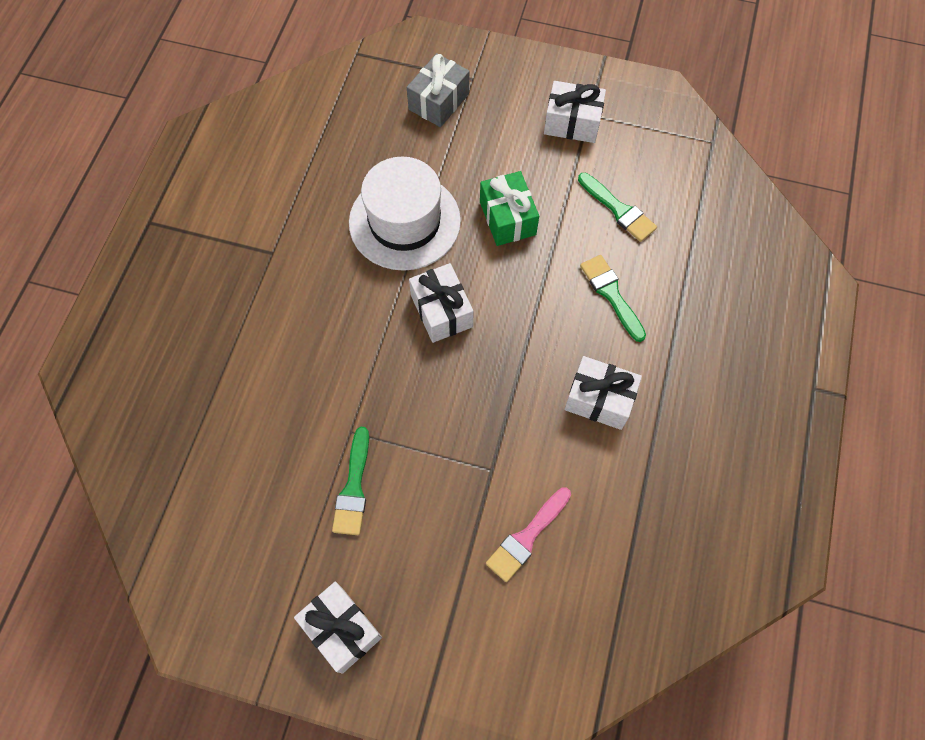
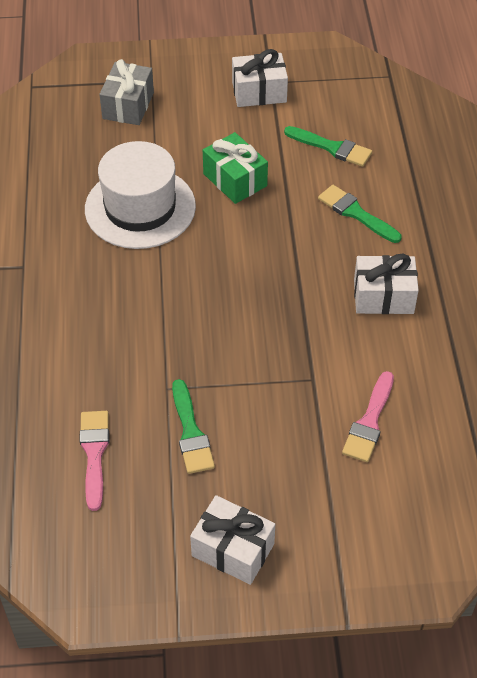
camera: 20 degrees left, 15 degrees down
(257, 479) = (94, 454): none -> pink brush
(441, 311) = (208, 268): white gift -> none

